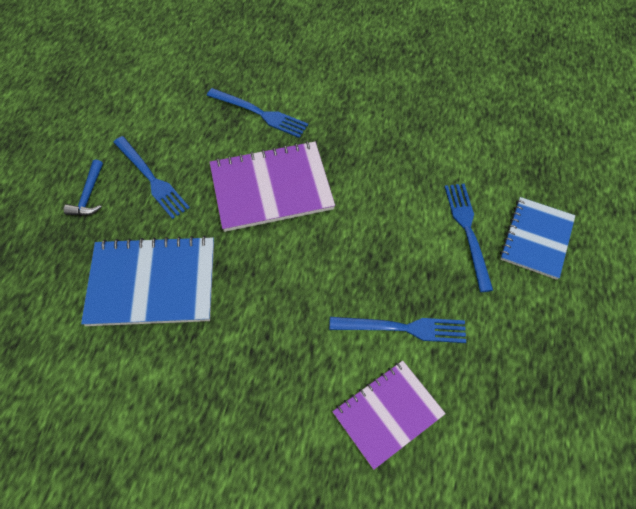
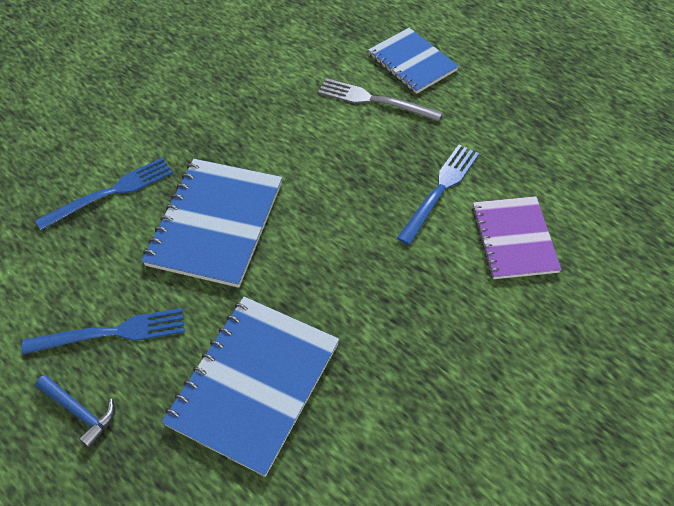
camera: 60 degrees left, 5 degrees down
(271, 188) = (216, 223): purple notebook -> blue notebook
(467, 231) = (374, 100): blue fork -> grey fork

